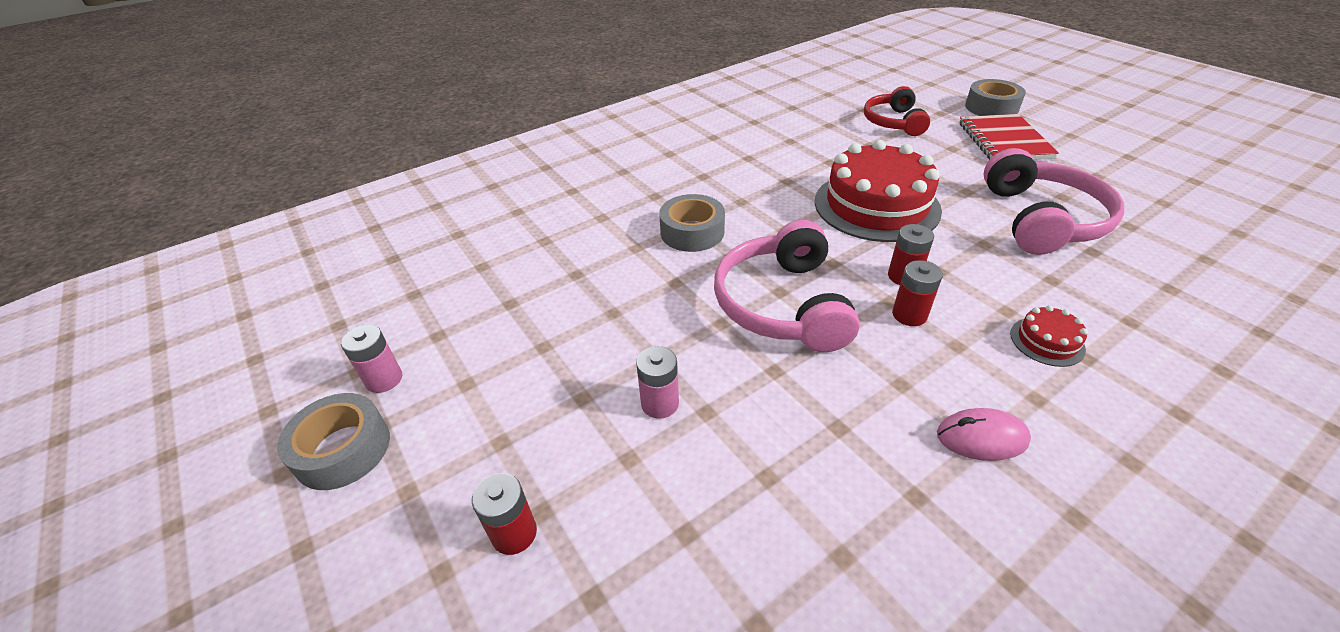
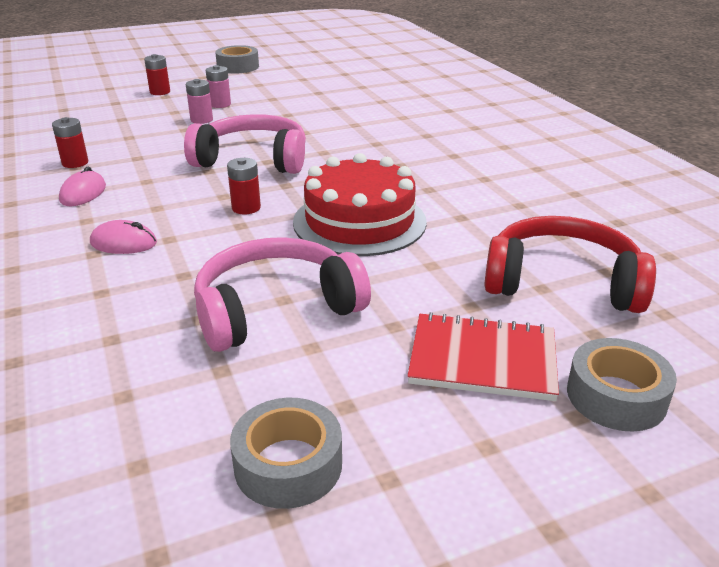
camera: 100 degrees right, 10 degrees down
(384, 379) = (277, 71): pink battery -> pink battery (220, 104)
(692, 232) = (363, 142): grey tape -> grey tape (288, 464)
(893, 122) = (562, 282): red headphones -> red headphones, size x1.52
(909, 315) = (202, 199): red battery -> red battery (75, 163)
(1041, 219) = (275, 309): pink headphones -> pink headphones turned 135 degrees clockwise
(1047, 341) = (123, 243): red cake -> pink mouse

